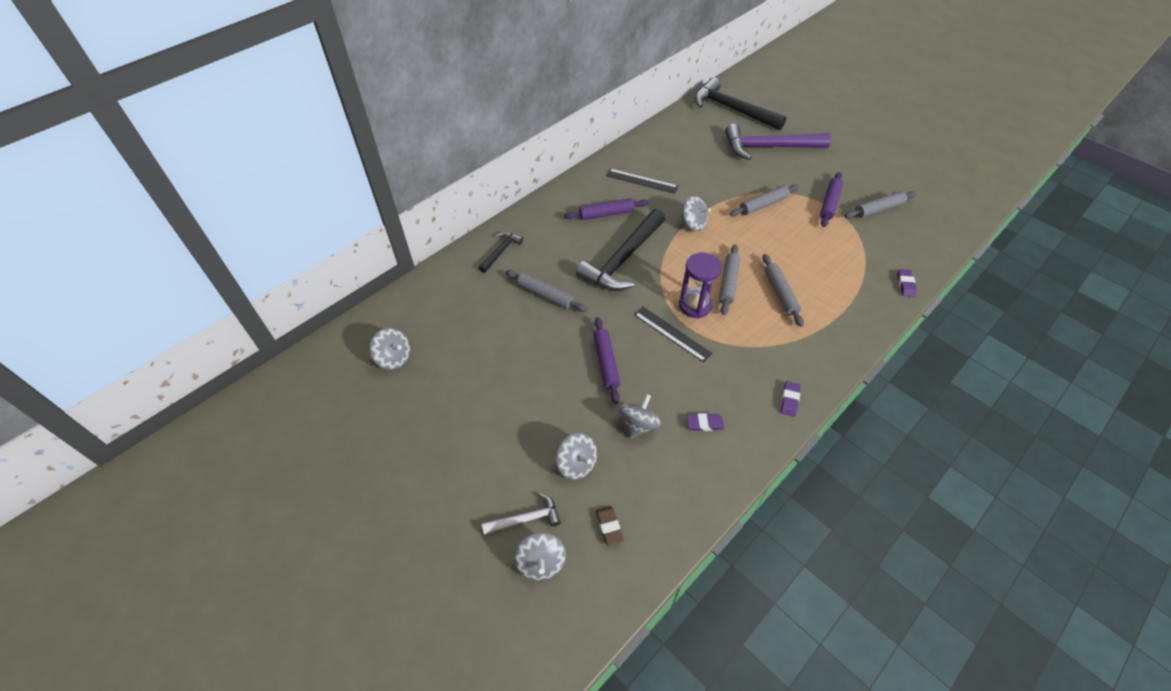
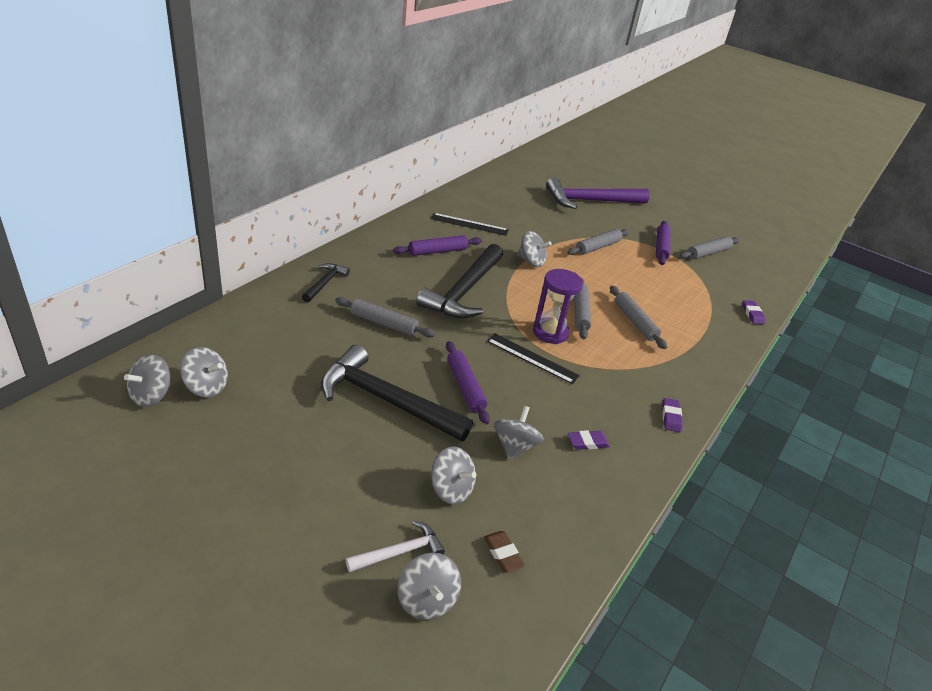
camera: 15 degrees left, 15 degrees down
(352, 365) = (151, 395): none -> grey spinning top
(732, 109) = (547, 170): black hammer -> black hammer (386, 400)

